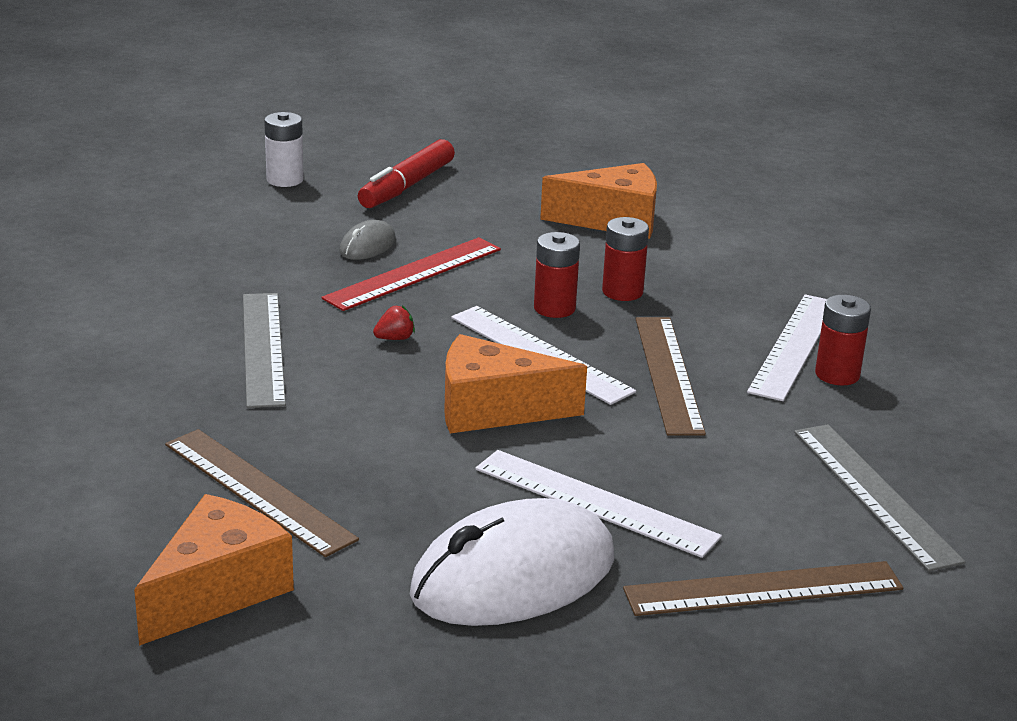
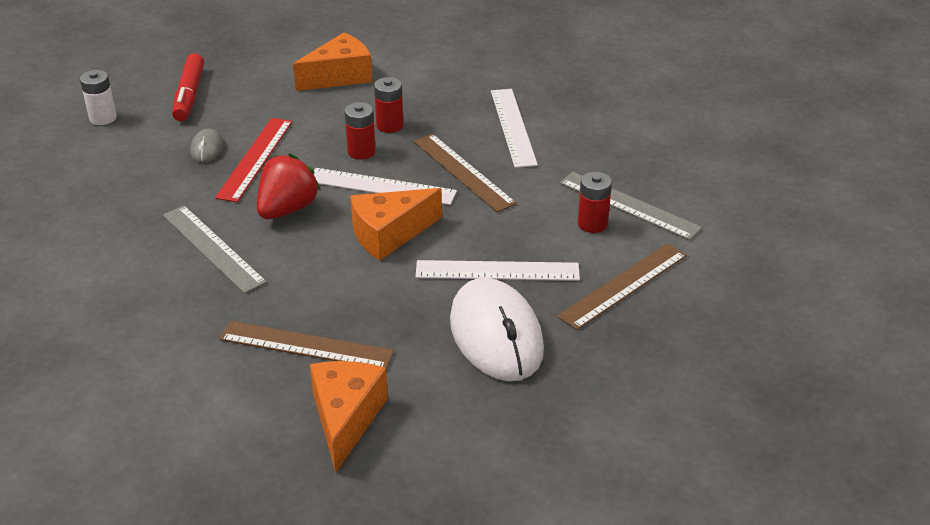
camera: 30 degrees left, 10 degrees up
(395, 338) = (287, 209): red strawberry -> red strawberry, size x2.45
(513, 576) = (496, 335): white mouse -> white mouse turned 45 degrees counterclockwise
(837, 374) = (550, 137): red battery -> red battery (592, 224)

